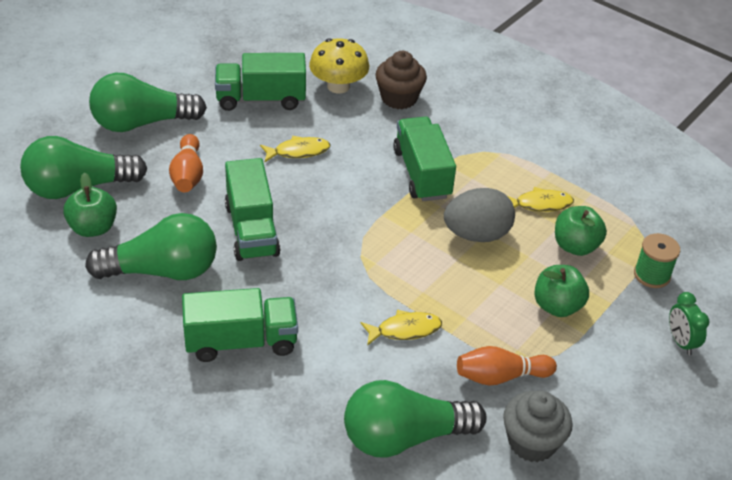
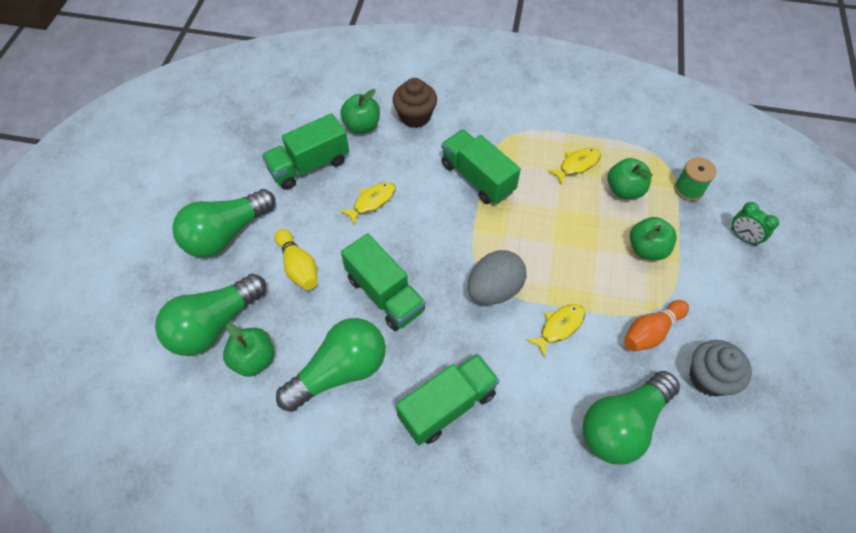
camera: 25 degrees left, 15 degrees up
(188, 174) = (298, 266): orange bowling pin -> yellow bowling pin
(338, 86) = (362, 126): yellow mushroom -> green apple
(476, 234) = (552, 214): grey egg -> grey egg (494, 289)

